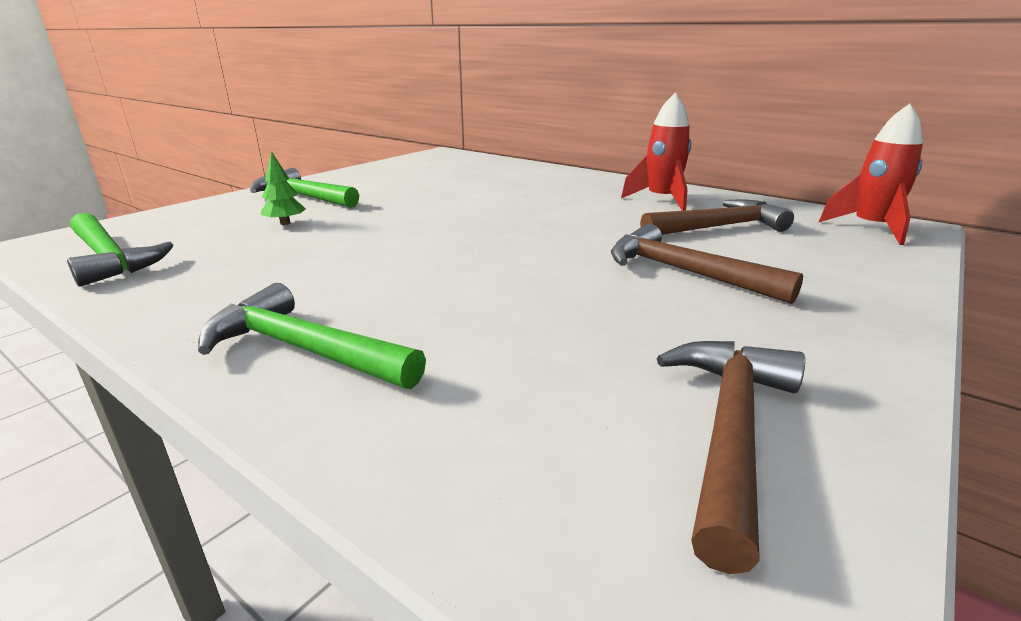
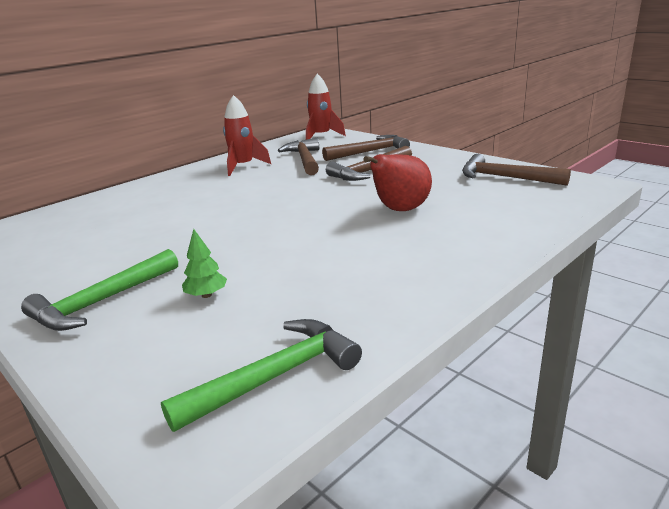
camera: 80 degrees left, 0 degrees up
(304, 350) = (460, 250): green hammer -> none
(491, 300) = (399, 210): none -> red pear
(809, 268) = (369, 152): none -> brown hammer

